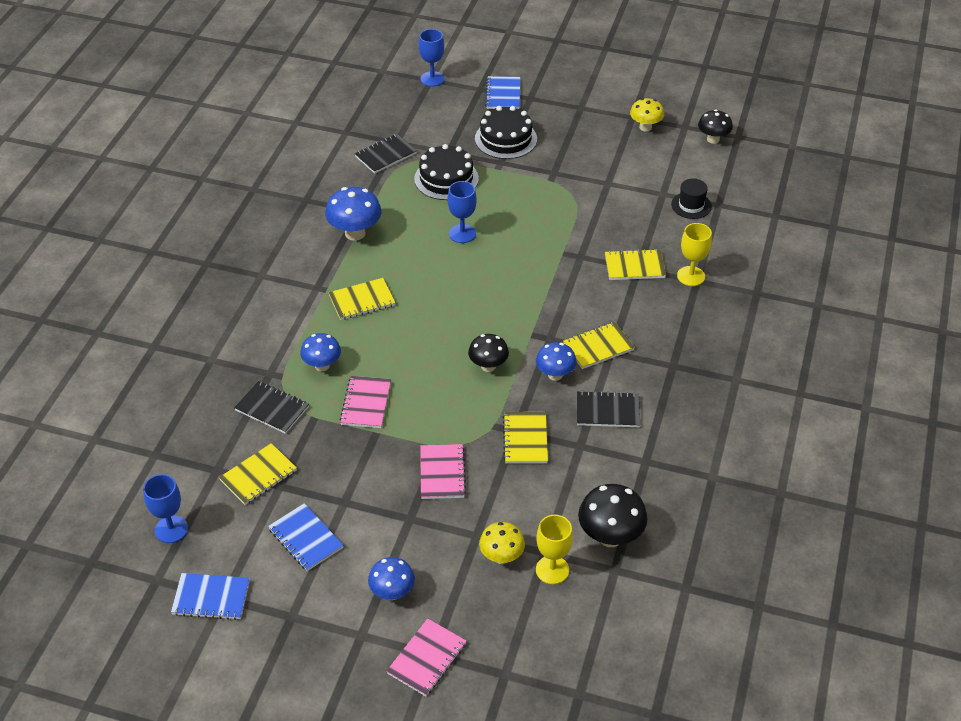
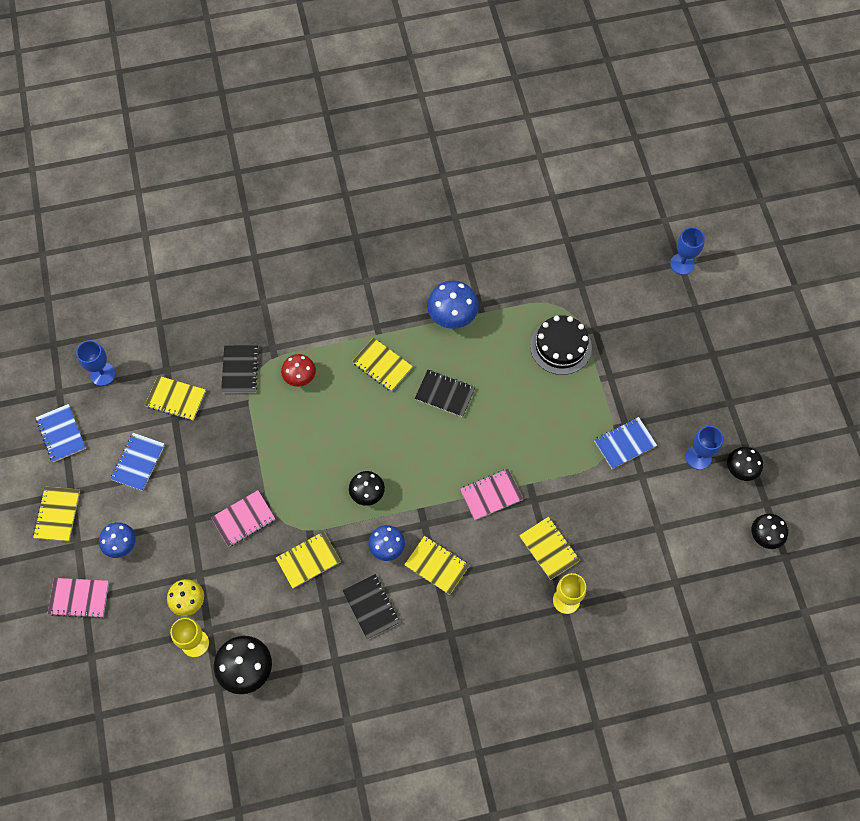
camera: 60 degrees right, 20 degrees up
(308, 640) = (57, 514): none -> yellow notebook
(322, 365) = (300, 378): blue mushroom -> red mushroom
(366, 403) = (280, 429): pink notebook -> pink notebook (491, 495)
(385, 155) = (559, 285): black notebook -> black notebook (445, 394)
(462, 234) = (502, 395): blue goblet -> blue goblet (698, 457)
(503, 94) = (701, 330): blue notebook -> blue notebook (624, 443)
(505, 139) = (643, 364): black cake -> none
(645, 127) = (740, 470): yellow mushroom -> black mushroom
(691, 205) = (658, 559): black hat -> none

